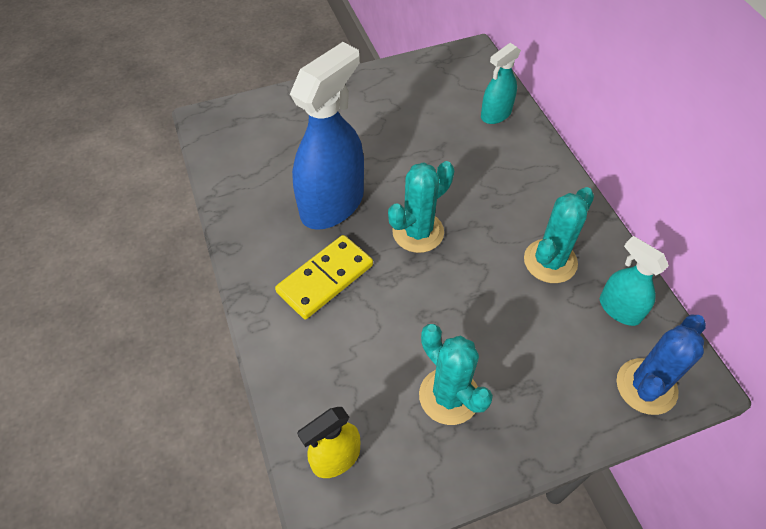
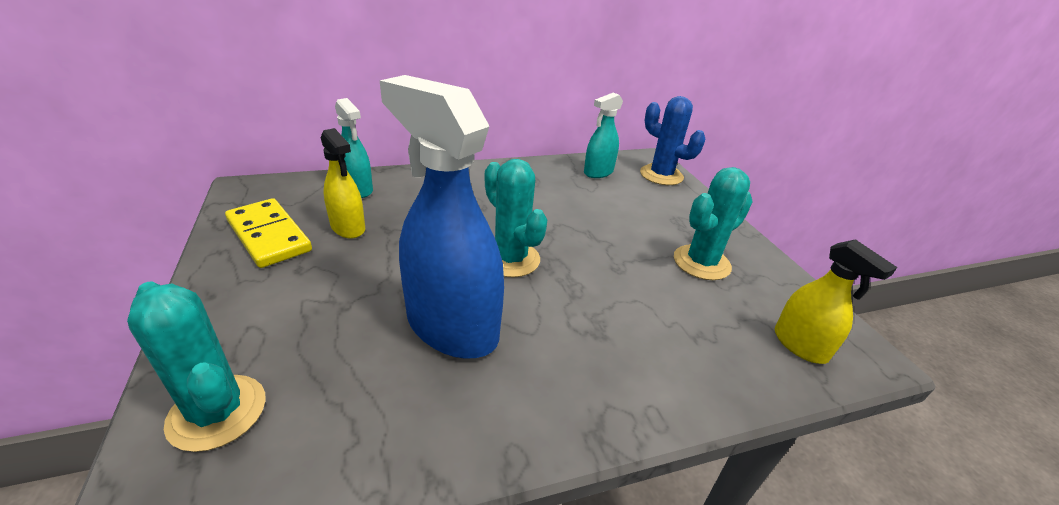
camera: 90 degrees left, 20 degrees down
(325, 278) = (575, 341): yellow domino -> yellow domino (268, 236)
(435, 123) = (348, 228): none -> yellow spray bottle
(550, 261) = (552, 191): turquoise cactus -> turquoise cactus (217, 412)

